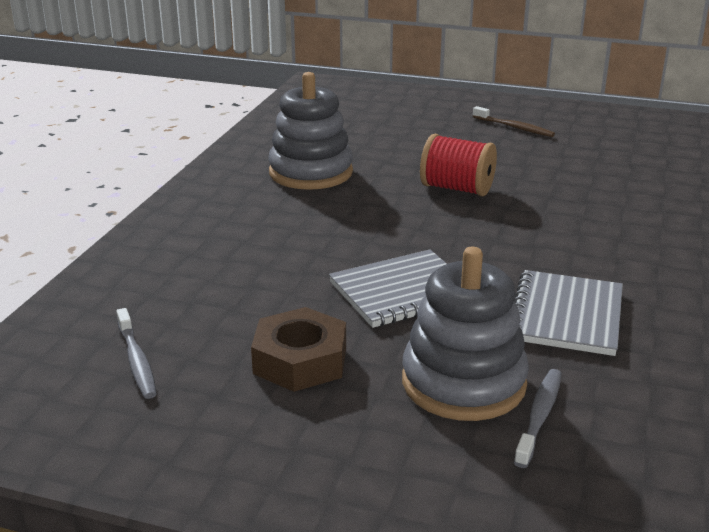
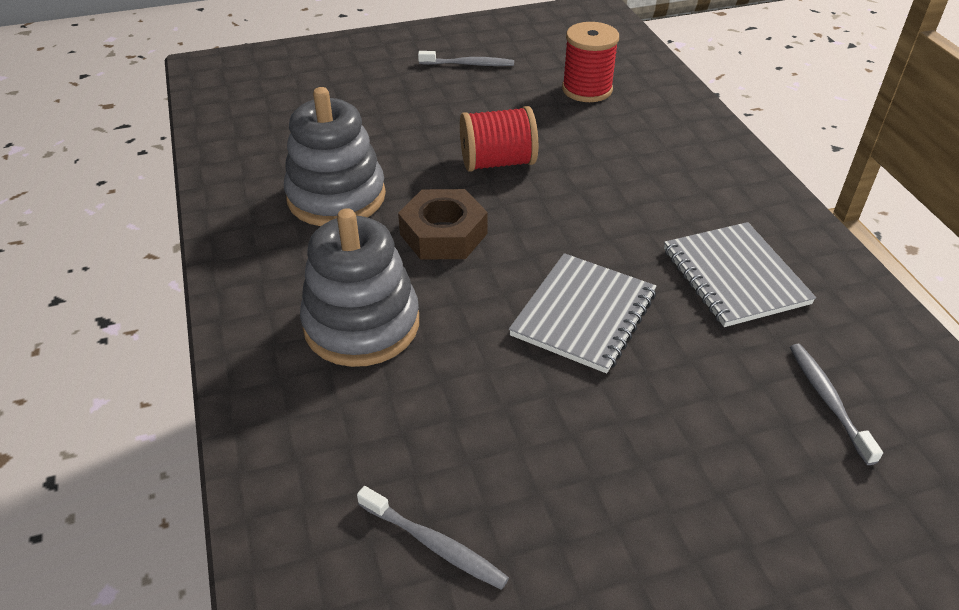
camera: 35 degrees left, 15 degrees up
(300, 360) = (587, 449): brown nut -> brown nut (443, 234)
(463, 383) = (740, 396): grey stacking toy -> grey stacking toy (362, 324)
(514, 127) = (469, 64): brown toothbrush -> grey toothbrush
(598, 167) = (587, 89): none -> red spool

